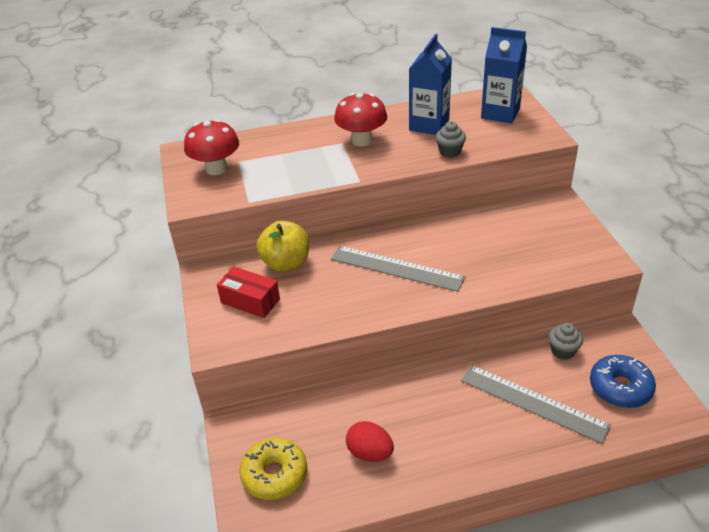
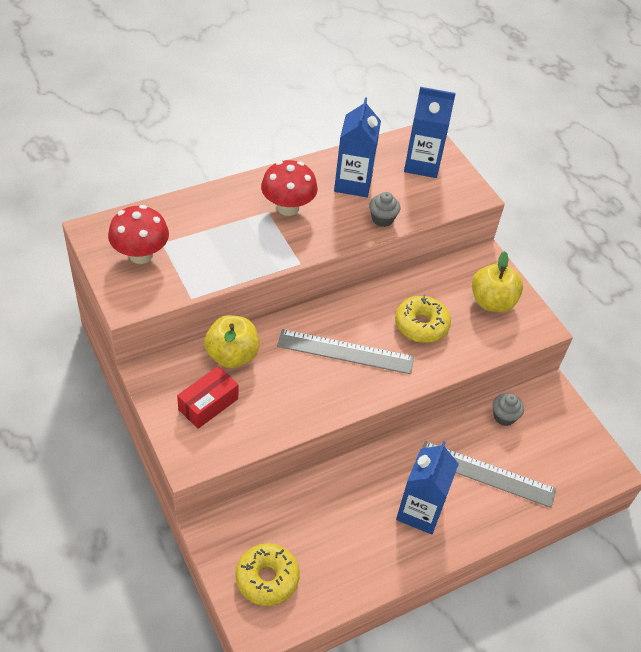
camera: 20 degrees left, 10 degrees up
(250, 301) = (208, 404): red box -> red box turned 60 degrees counterclockwise
(370, 453) = (350, 544): red egg -> none
(452, 430) = (420, 511): none -> blue carton
(479, 251) = (421, 325): none -> yellow donut
(558, 237) = (492, 302): none -> yellow apple
(620, 388) = (558, 450): blue donut -> none

